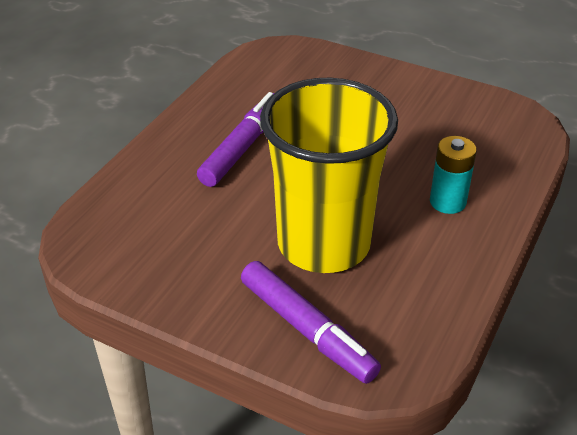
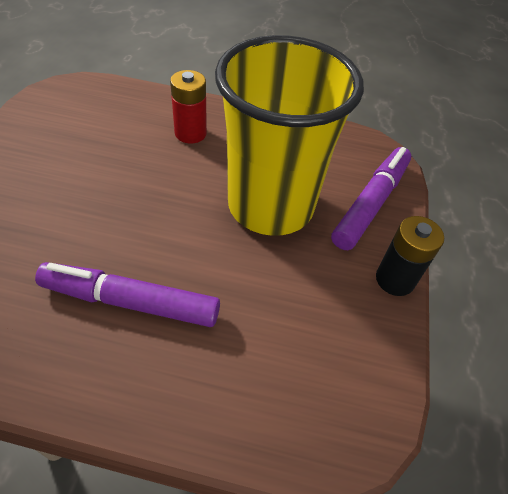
camera: 110 degrees left, 10 degrees up
(200, 315) = (395, 279): none -> black battery
(447, 202) = (190, 133): turquoise battery -> red battery

